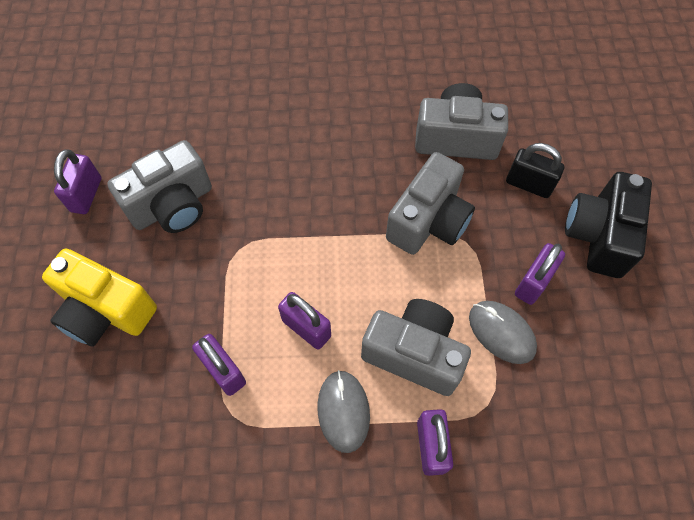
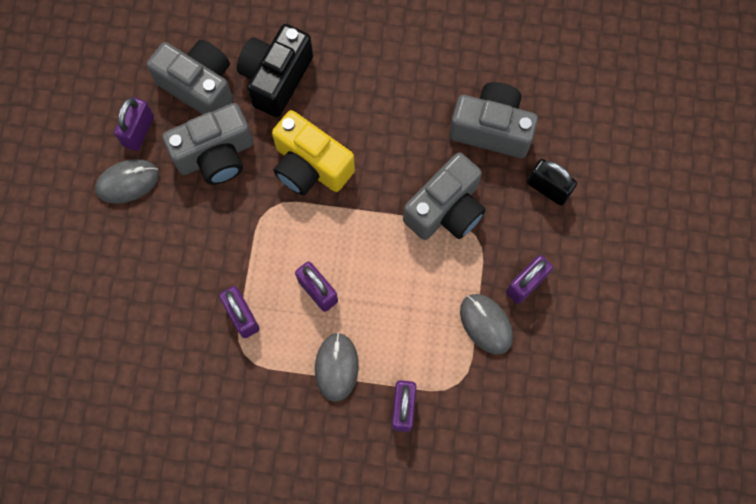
camera: 10 degrees right, 10 degrees up
(78, 247) = (128, 182): none -> grey mouse
(106, 311) = (148, 246): yellow camera -> yellow camera (310, 166)
(414, 353) = (406, 329): grey camera -> grey camera (199, 86)
(599, 235) = (598, 250): black camera -> black camera (276, 78)

